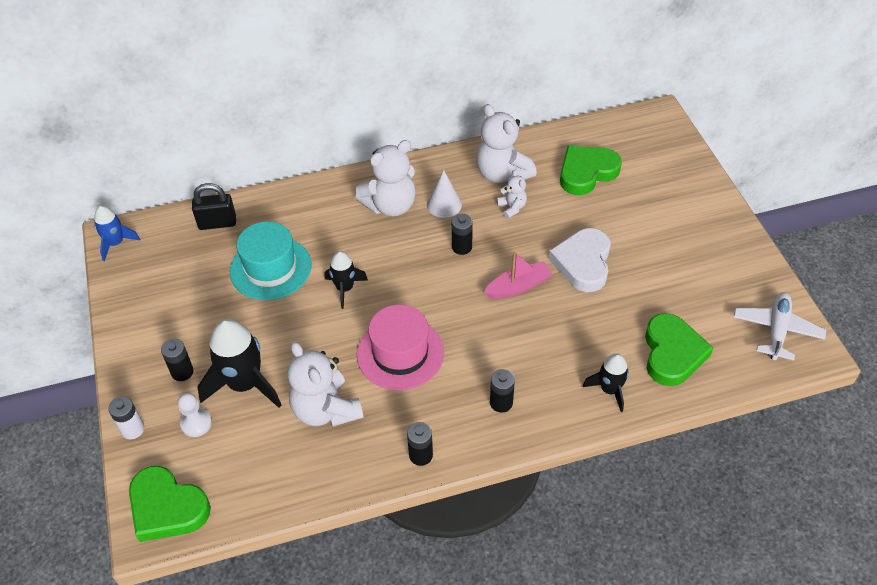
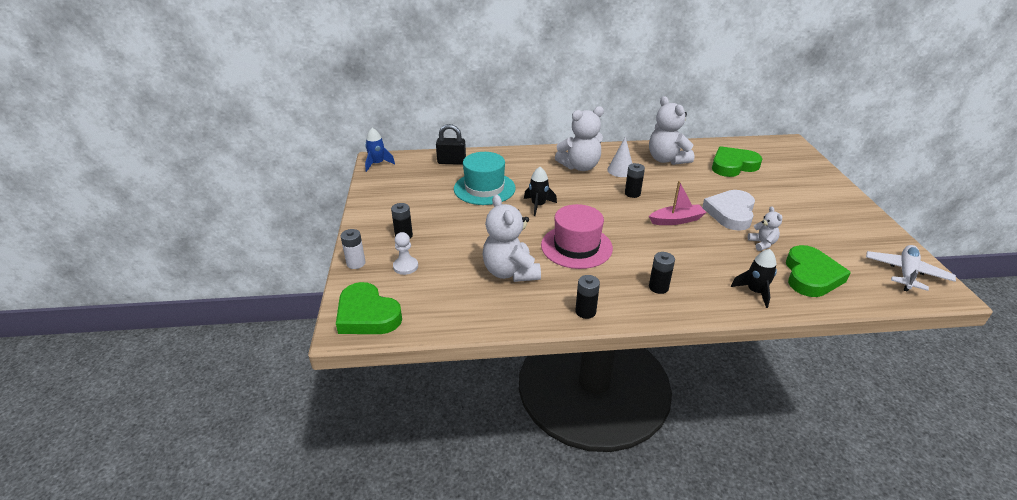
camera: 10 degrees right, 15 degrees down
(245, 384) = (449, 249): black rocket -> none
(512, 207) = (673, 177): white teddy bear -> white teddy bear (762, 244)

